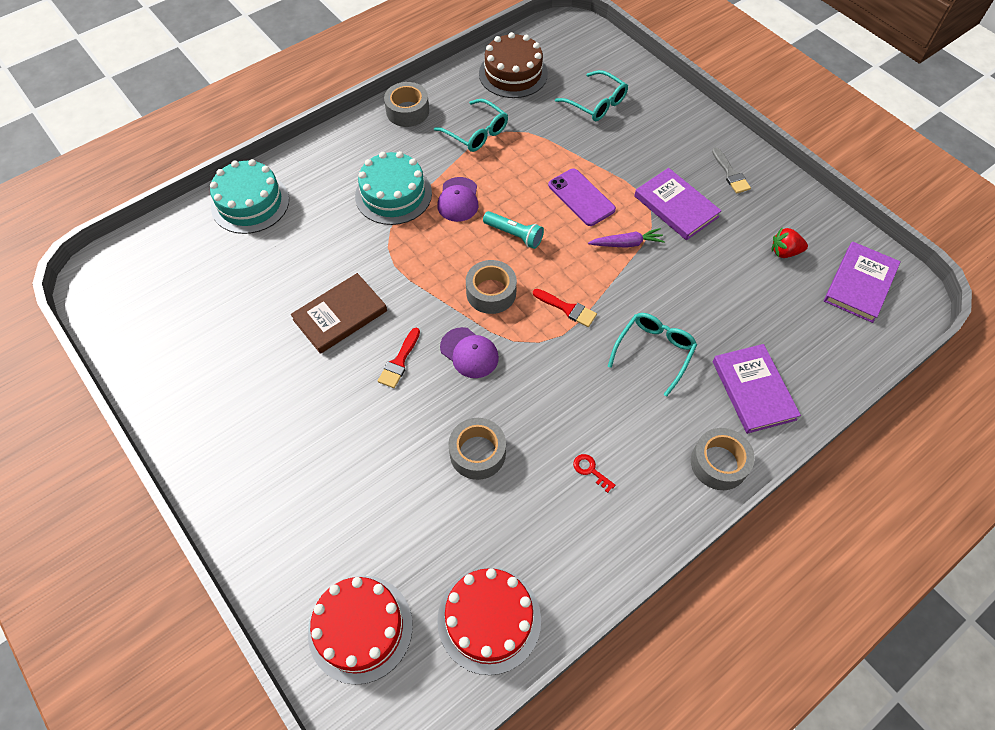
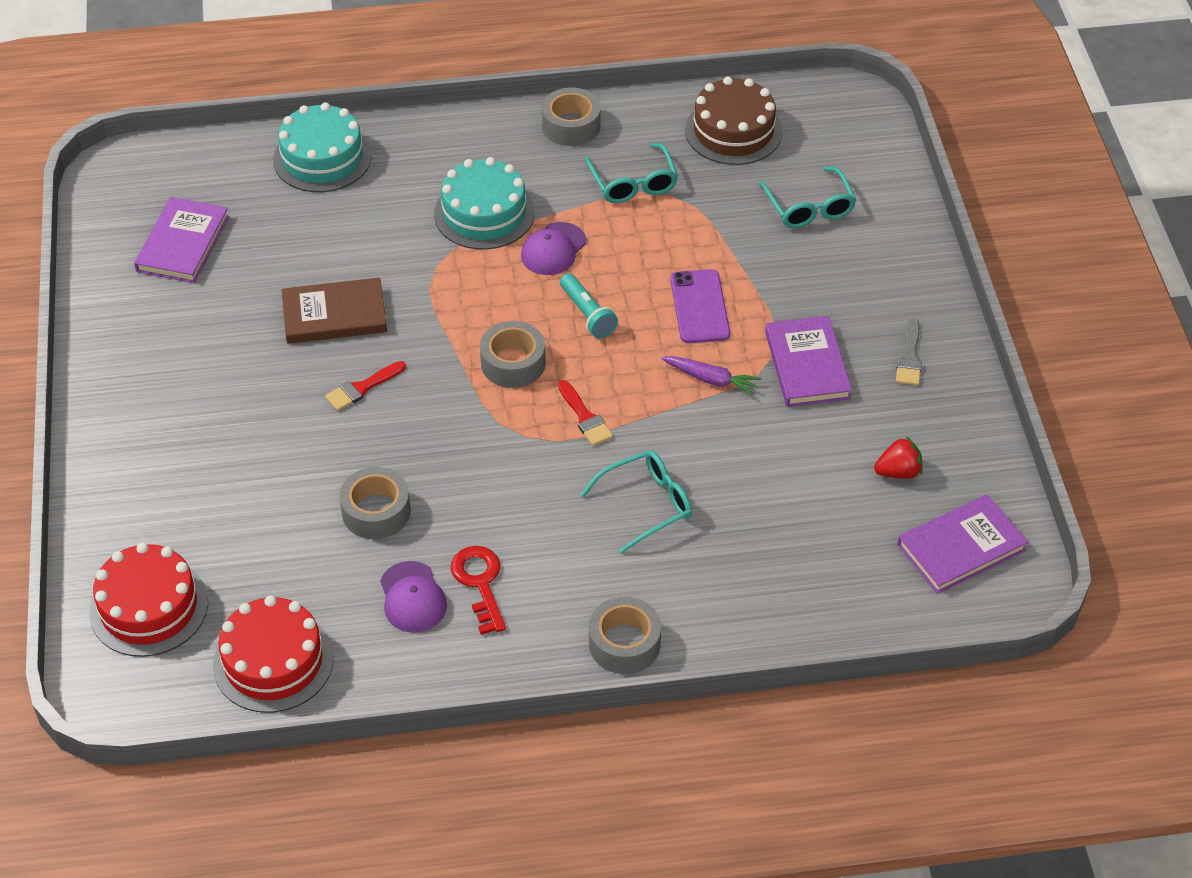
camera: 30 degrees right, 10 degrees down
(469, 353) = (442, 413): purple cap -> purple cap (412, 597)
(590, 470) = (480, 583): red key -> red key, size x1.80
(753, 390) = (727, 594): purple book -> purple book (182, 244)
(784, 252) = (898, 472): red strawberry -> red strawberry turned 135 degrees clockwise

